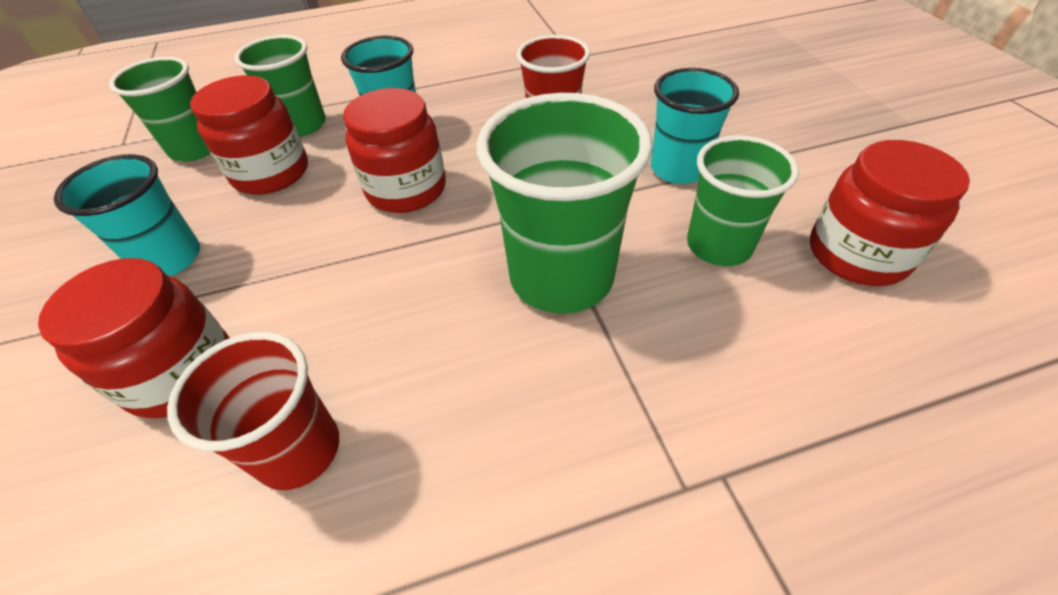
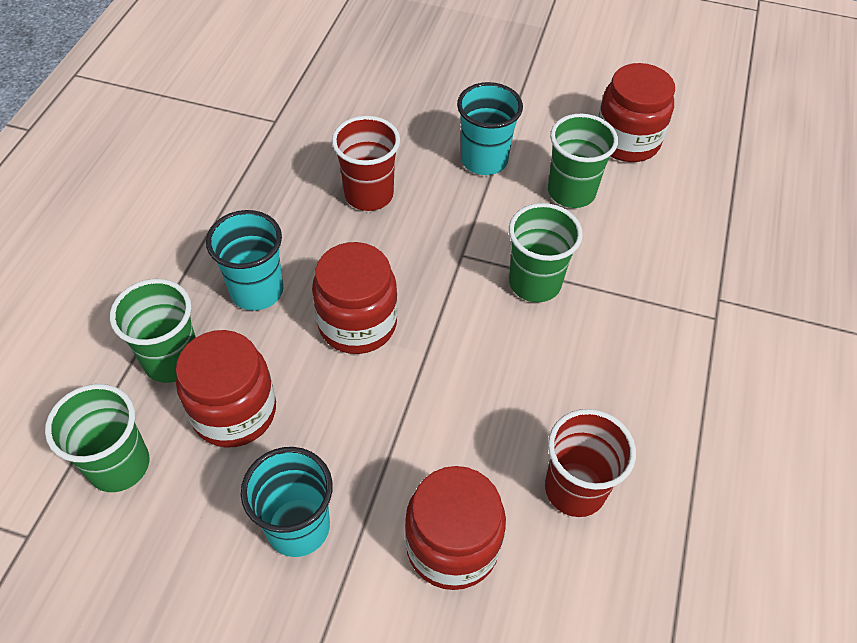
camera: 60 degrees left, 5 degrees up
(561, 277) = (534, 283): green cup -> green cup, size x0.64

